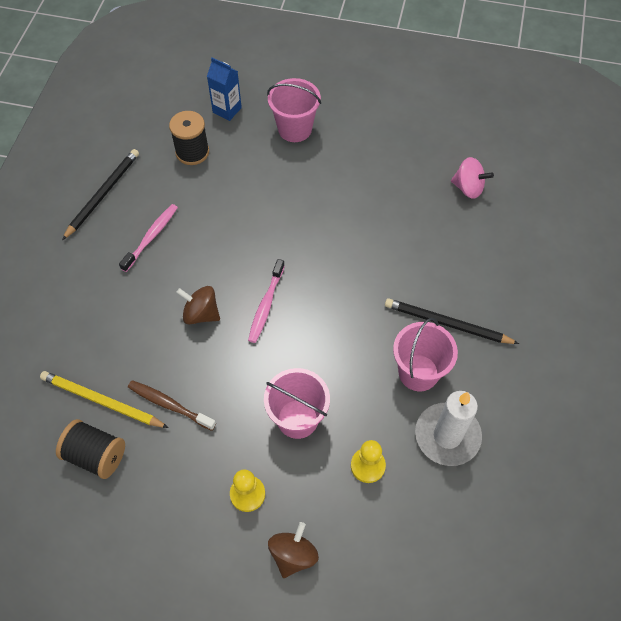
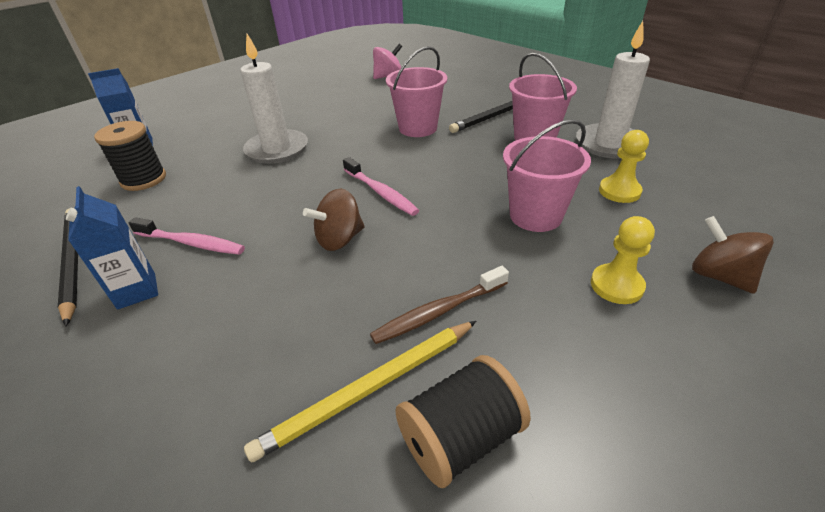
camera: 55 degrees left, 20 degrees down
(102, 245) = (137, 291): none -> blue carton
(151, 237) = (191, 243): pink toothbrush -> pink toothbrush turned 135 degrees clockwise
(279, 199) = (277, 149): none -> white candle
(295, 129) = (222, 121): pink bucket -> pink bucket (418, 128)

